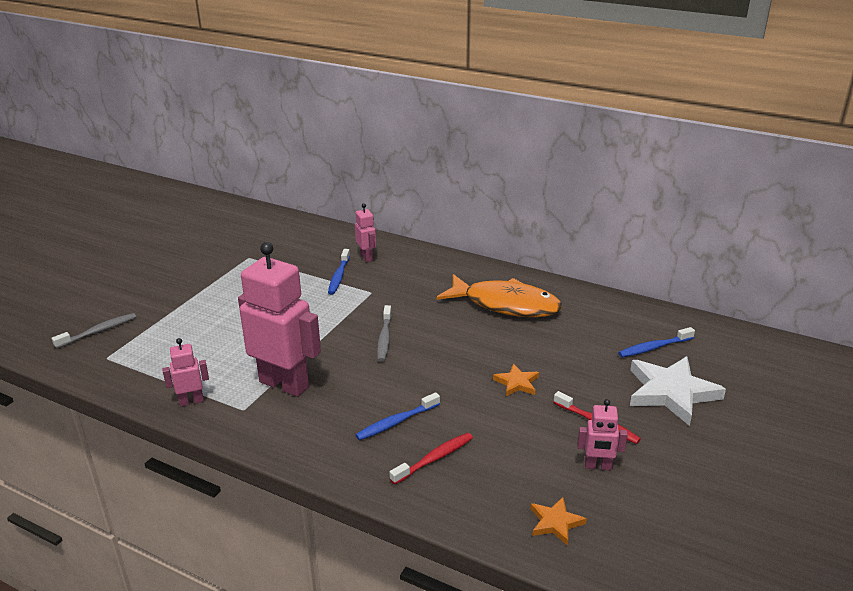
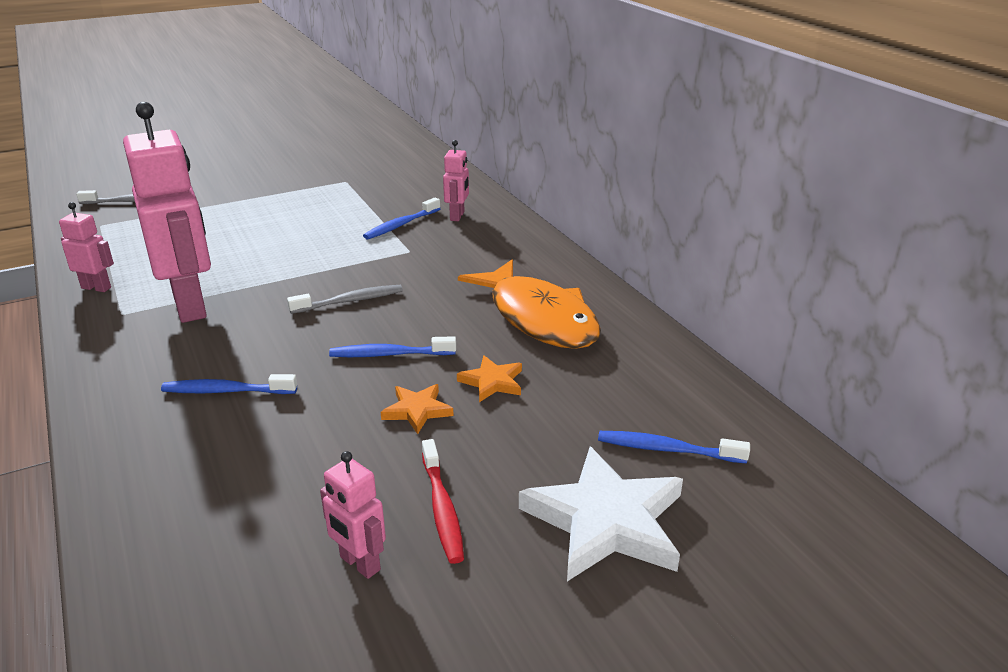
camera: 35 degrees right, 0 degrees up
(384, 338) = (350, 301): grey toothbrush -> grey toothbrush turned 150 degrees counterclockwise
(434, 458) = (200, 449): red toothbrush -> none
(456, 360) = (389, 354): none -> blue toothbrush
(555, 522) = (201, 604): orange star -> orange star (492, 382)

